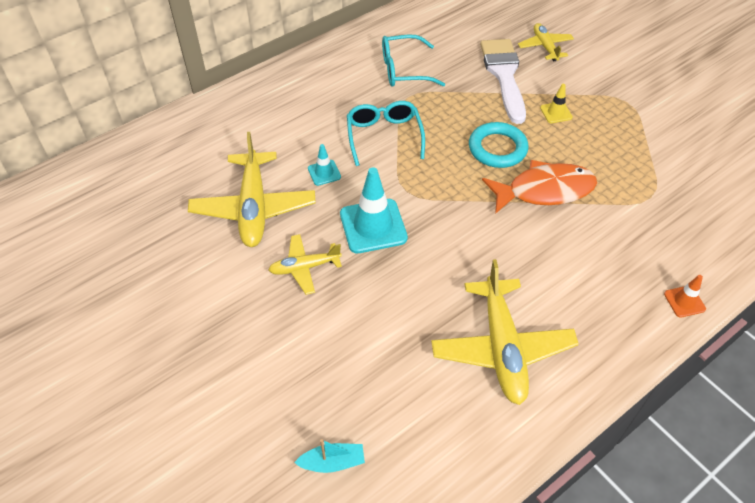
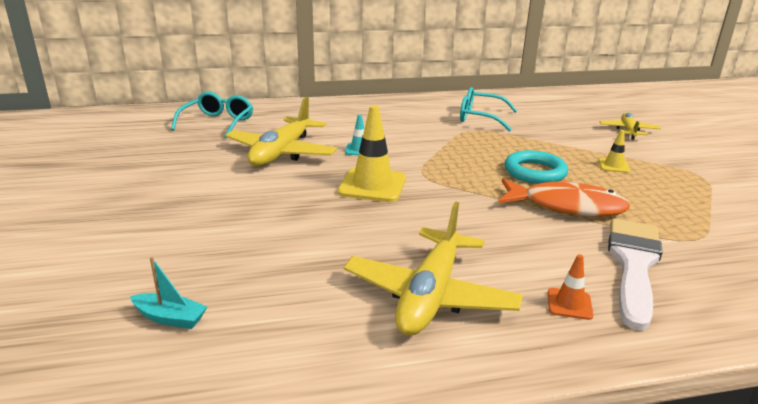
camera: 25 degrees right, 25 degrees down
(304, 267) = (287, 192): yellow plane -> none
(373, 226) = (372, 185): turquoise traffic cone -> yellow traffic cone
(384, 136) = (431, 143): turquoise glasses -> turquoise glasses (218, 123)
(504, 75) = (574, 137): white brush -> white brush (633, 264)
(684, 301) = (697, 329): orange traffic cone -> orange traffic cone (569, 304)

